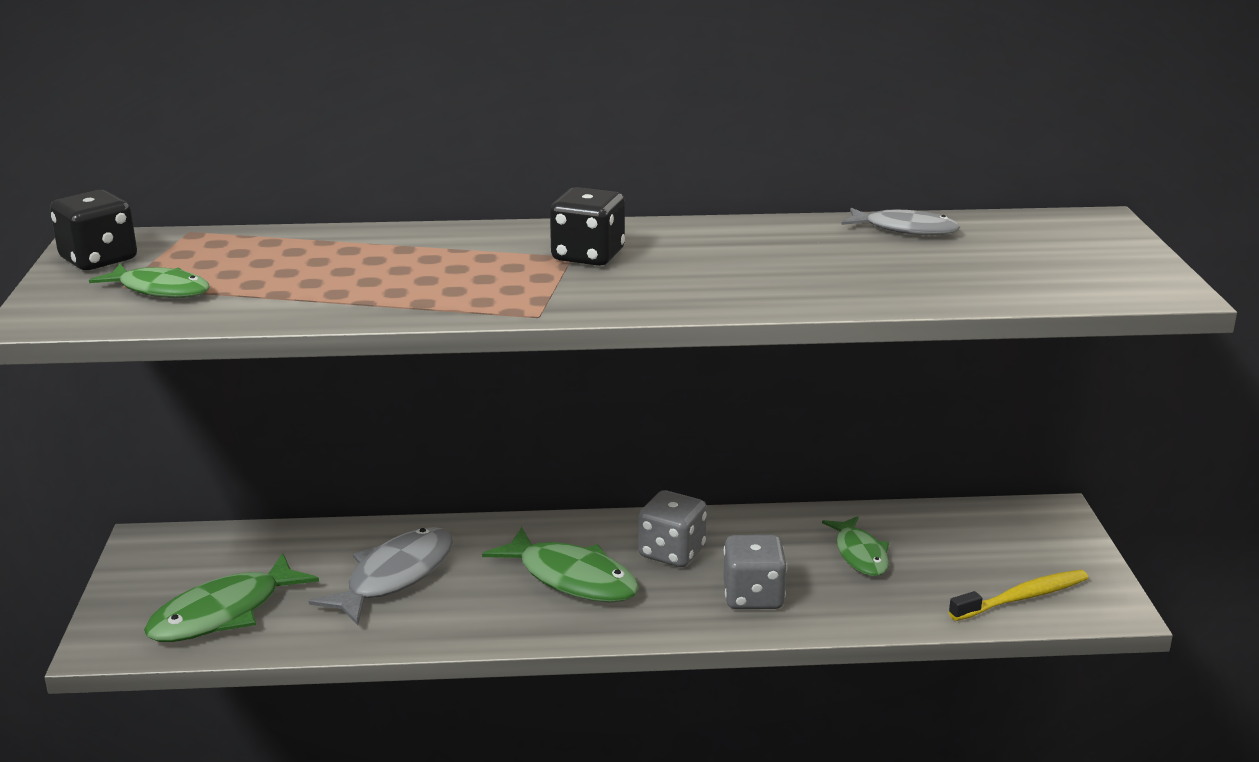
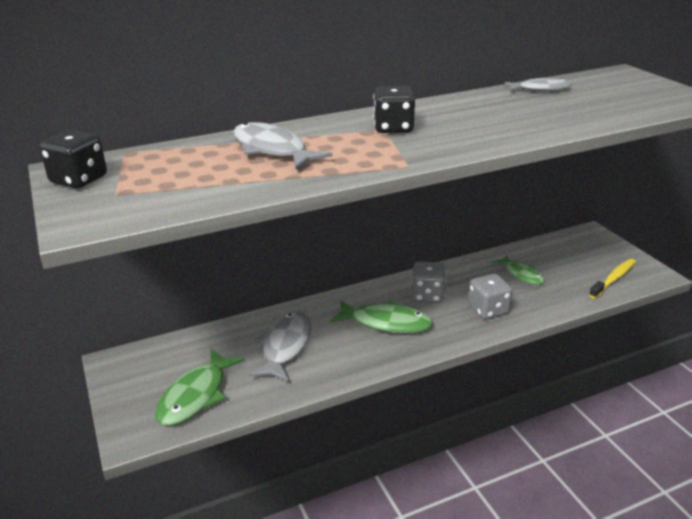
camera: 20 degrees left, 5 degrees up
(160, 290) = (145, 192): green fish -> none
(380, 260) = (272, 150): none -> grey fish

